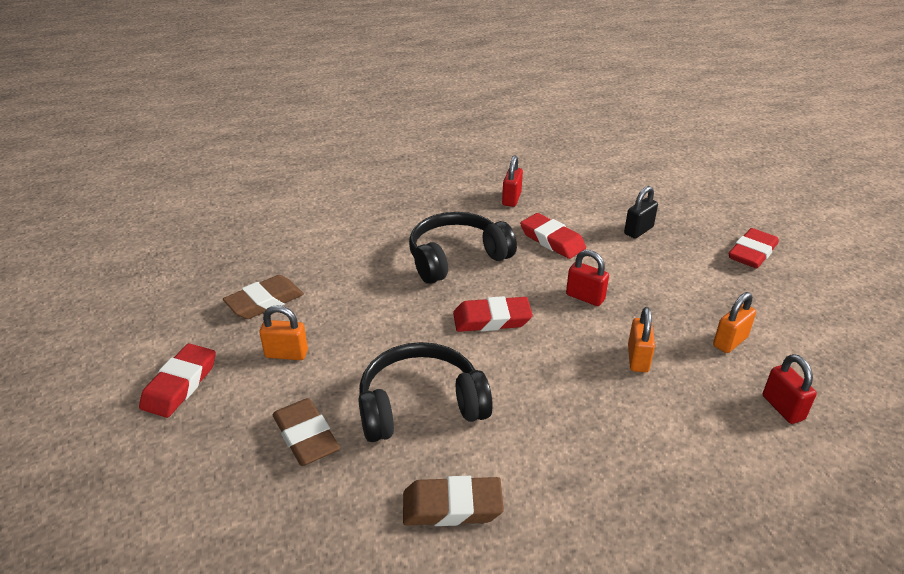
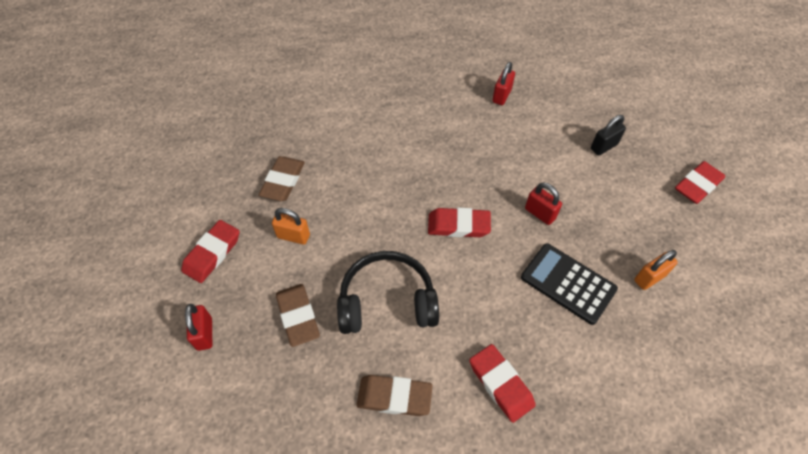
camera: 10 degrees right, 20 degrees up
(264, 302) = (283, 181): brown eraser -> brown eraser turned 45 degrees counterclockwise
(456, 258) = (442, 156): black headphones -> none
(552, 240) = (526, 147): red eraser -> red eraser (501, 384)
(638, 359) = (568, 283): orange padlock -> black calculator
(782, 408) = (673, 350): red padlock -> red padlock (204, 334)

